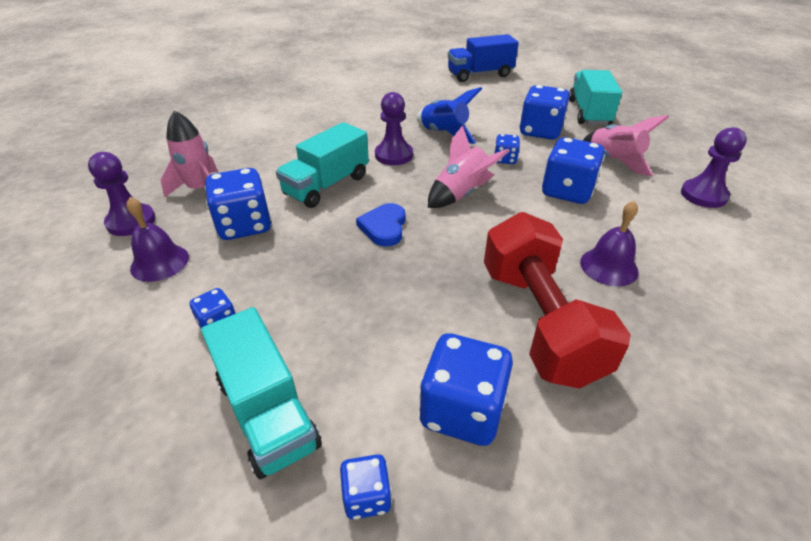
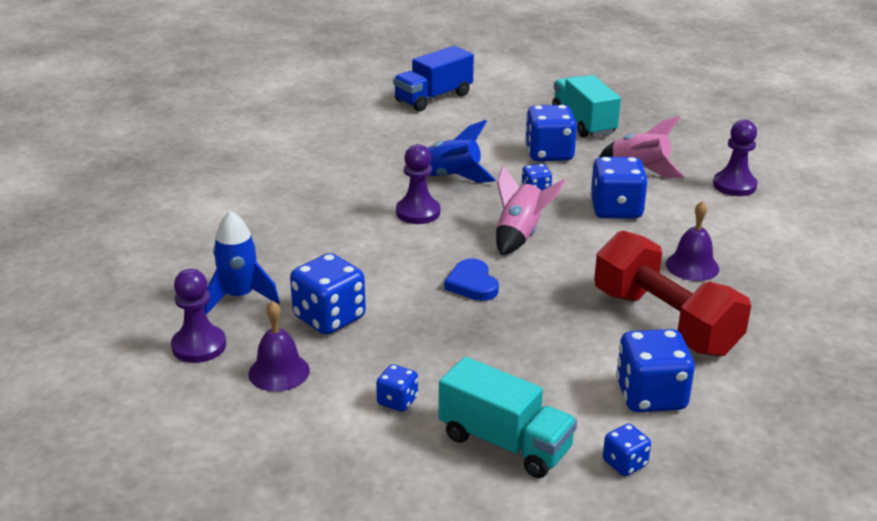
camera: 25 degrees left, 10 degrees down
(200, 189) = (239, 297): pink rocket -> blue rocket
(327, 185) = (376, 259): turquoise truck -> none

